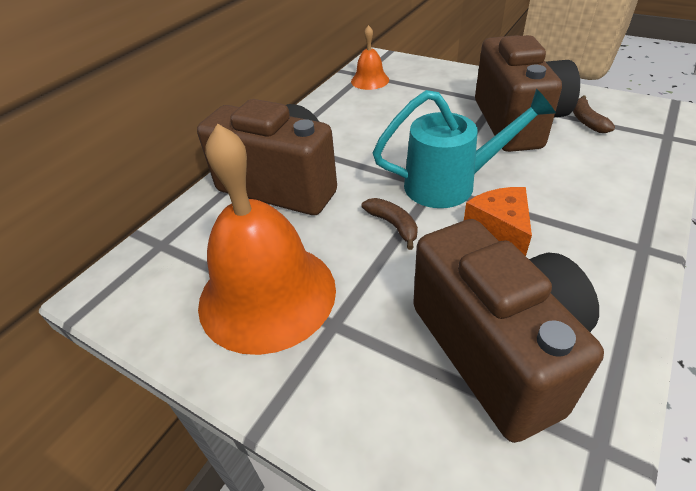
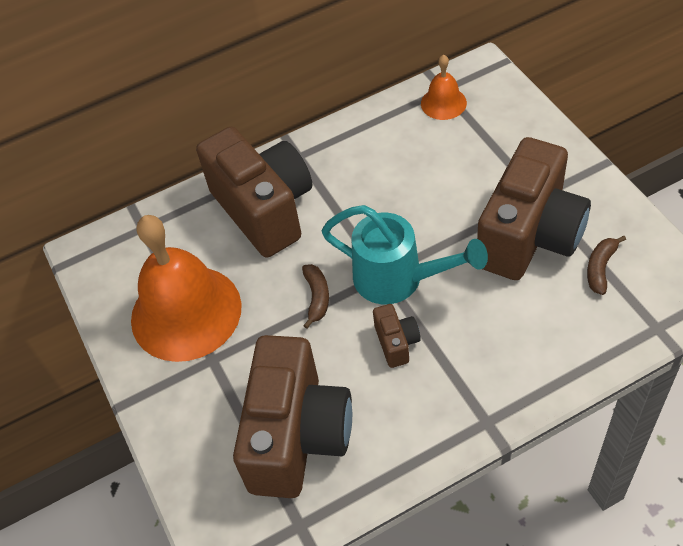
camera: 35 degrees right, 10 degrees up
(500, 226) = (396, 343): orange cheese -> brown camera

